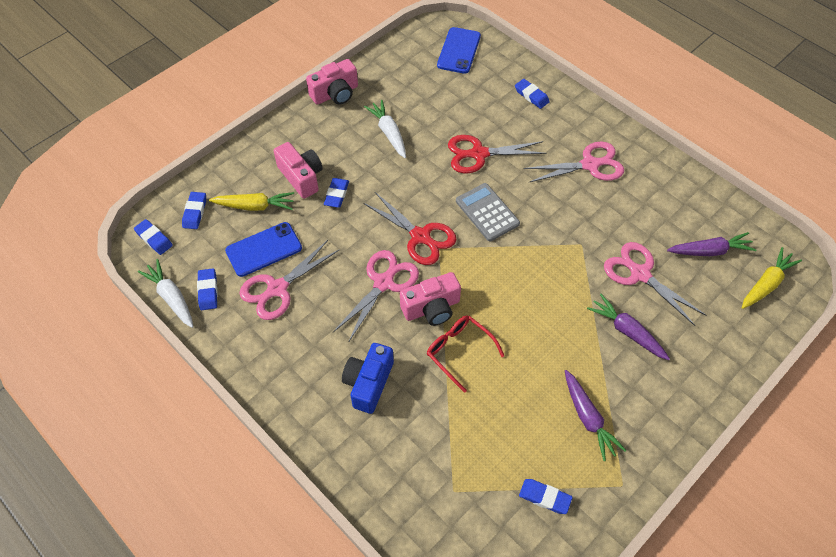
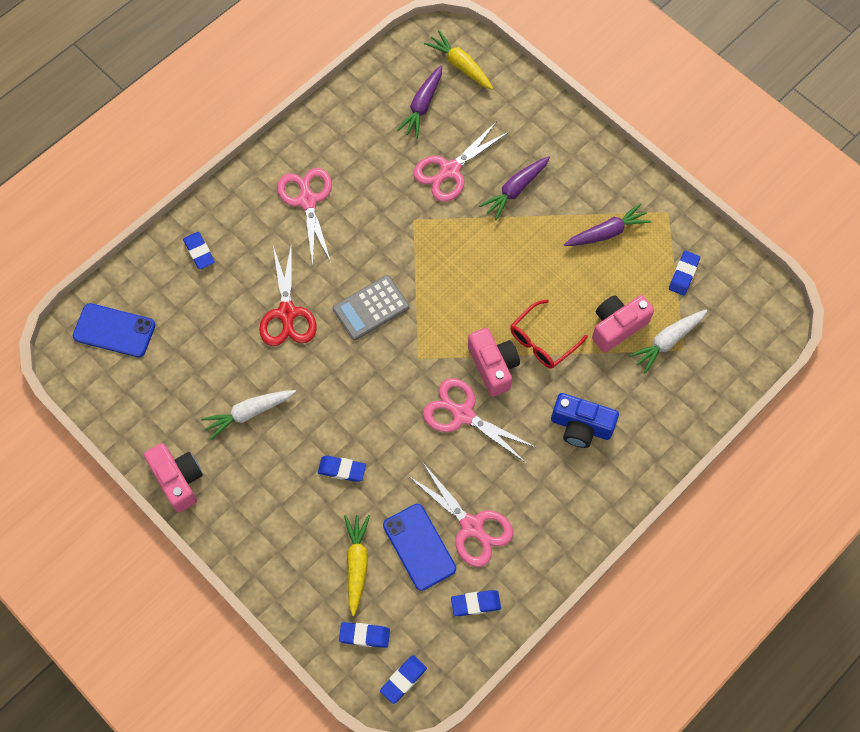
camera: 90 degrees left, 10 degrees up
(171, 297) = (485, 644): white carrot -> white carrot (667, 341)
(301, 177) = (314, 512): pink camera -> pink camera (617, 326)
(421, 237) = (403, 377): red scissors -> none
(531, 96) = (199, 252): blue eraser -> blue eraser turned 75 degrees counterclockwise
(709, 251) = (422, 106): purple carrot -> purple carrot turned 150 degrees counterclockwise

